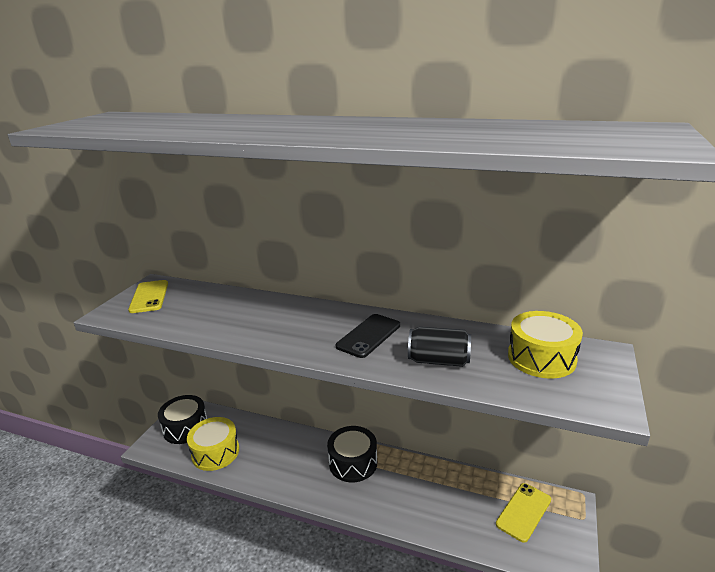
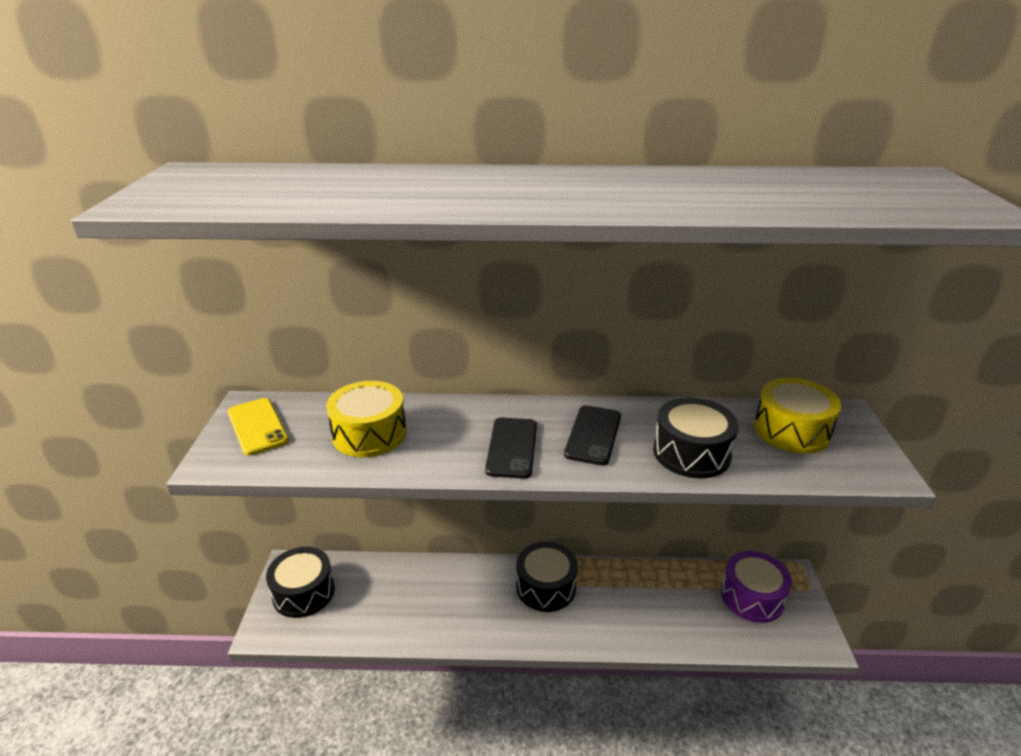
camera: 20 degrees left, 5 degrees up
(215, 452) = (364, 615): yellow drum -> yellow drum (369, 434)
(301, 335) = (512, 448): none -> black phone
(438, 361) = (691, 453): black can -> black drum
(523, 512) = (752, 597): yellow phone -> purple drum

